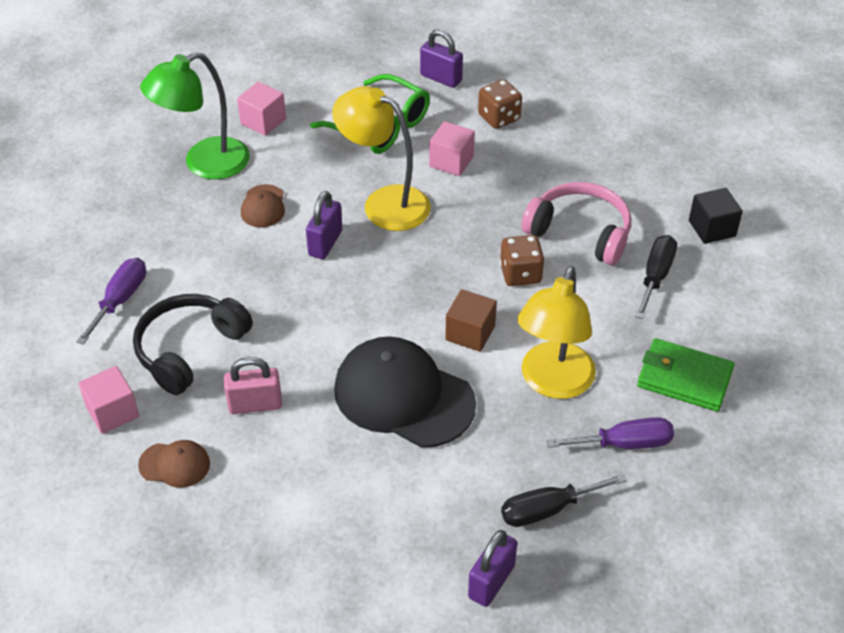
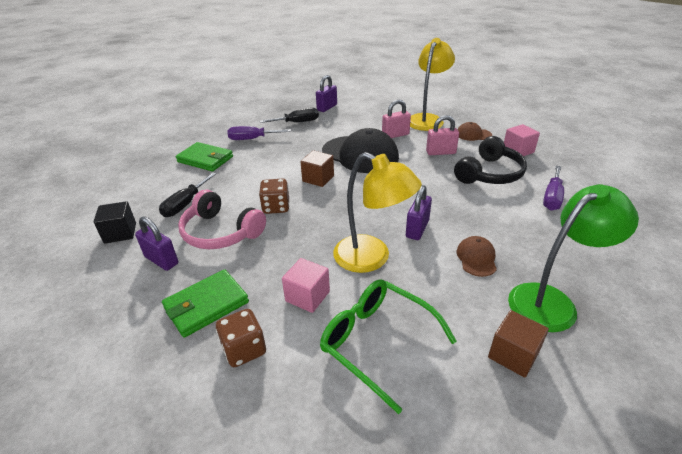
camera: 175 degrees left, 10 degrees down
(263, 121) = (513, 355): pink cube -> brown cube
(333, 461) = (395, 135): none -> pink padlock
(441, 78) = (298, 421): purple padlock -> purple padlock (161, 260)
(552, 150) = (206, 305): none -> green wallet
(553, 383) = (277, 158): yellow lamp -> yellow lamp (427, 119)

